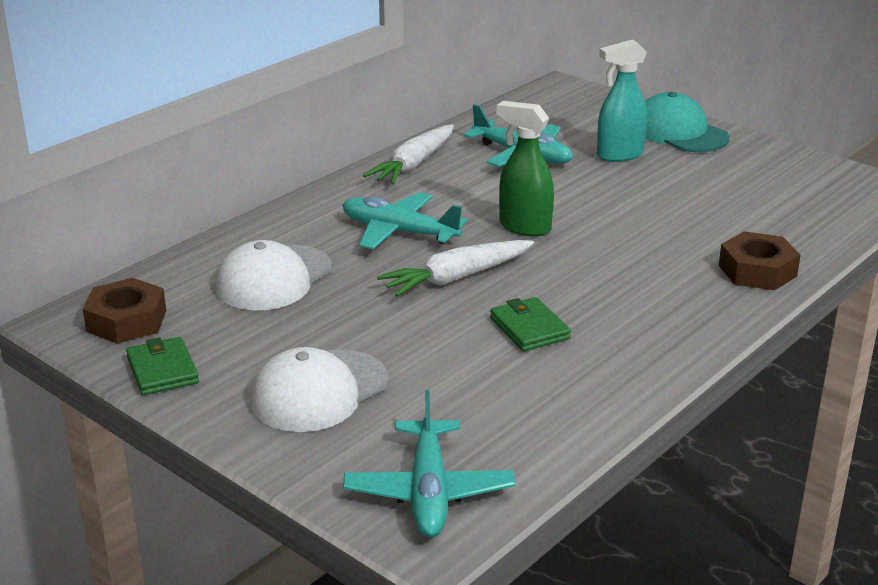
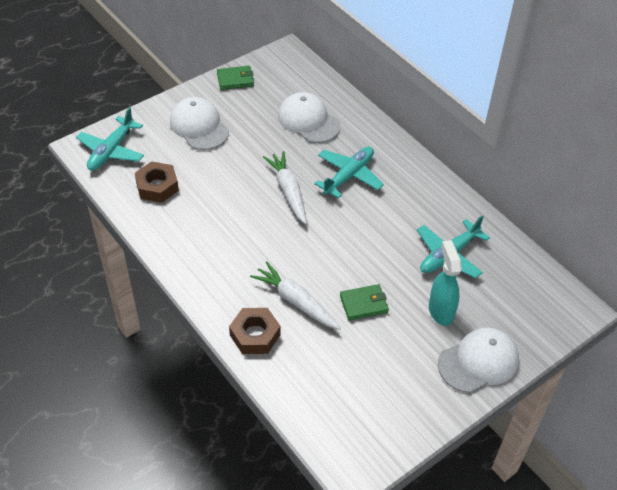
camera: 100 degrees right, 20 degrees up
(126, 321) = (282, 70): brown nut -> brown nut (157, 186)
(413, 165) = (441, 196): white carrot -> white carrot (296, 301)
(429, 492) = (111, 151): turquoise plane -> turquoise plane turned 75 degrees counterclockwise
(524, 227) = (341, 233): green spray bottle -> none
(529, 328) = (226, 210): green wallet -> green wallet (363, 304)
(679, 132) = (478, 362): turquoise cap -> white cap

